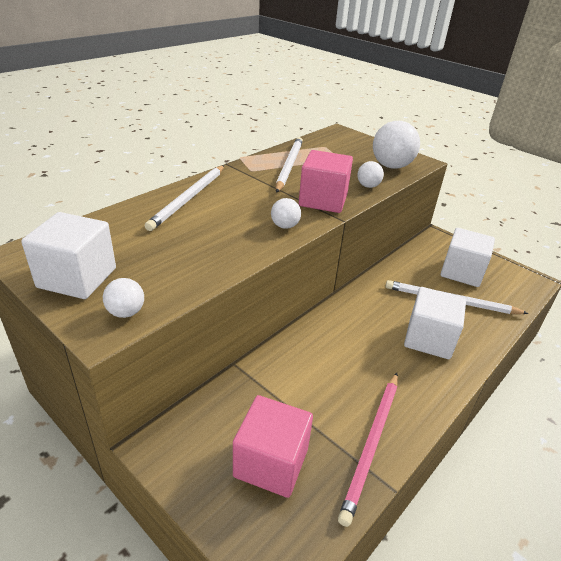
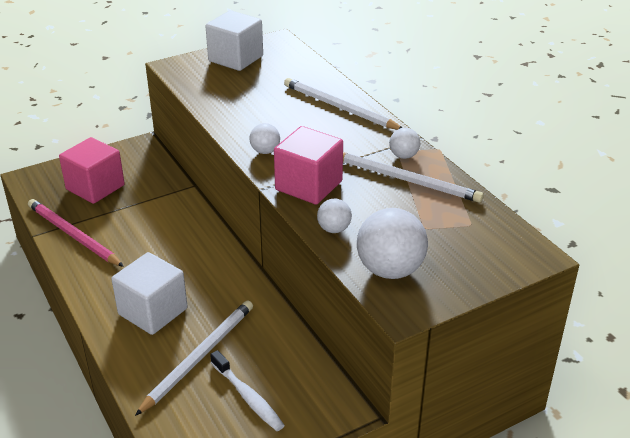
camera: 110 degrees right, 0 degrees up
(126, 312) = (186, 73): white ball -> white ball (403, 156)
(461, 272) = (248, 397): white cube -> white toothbrush

